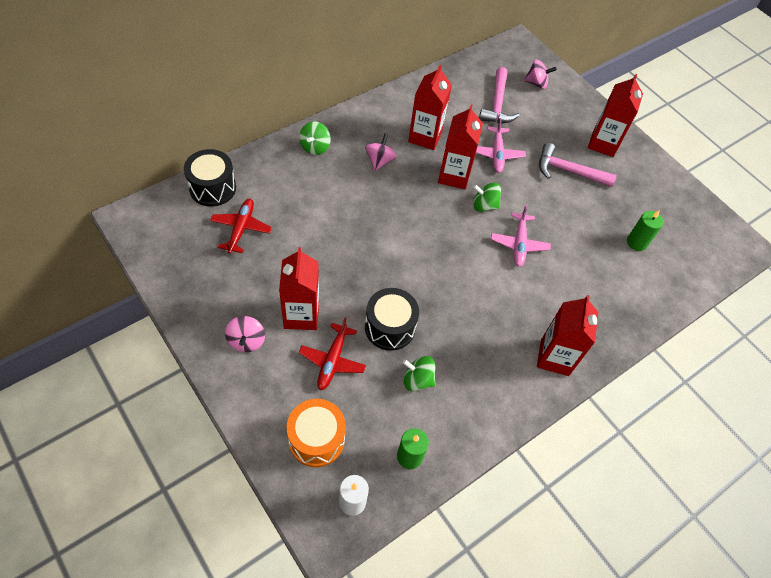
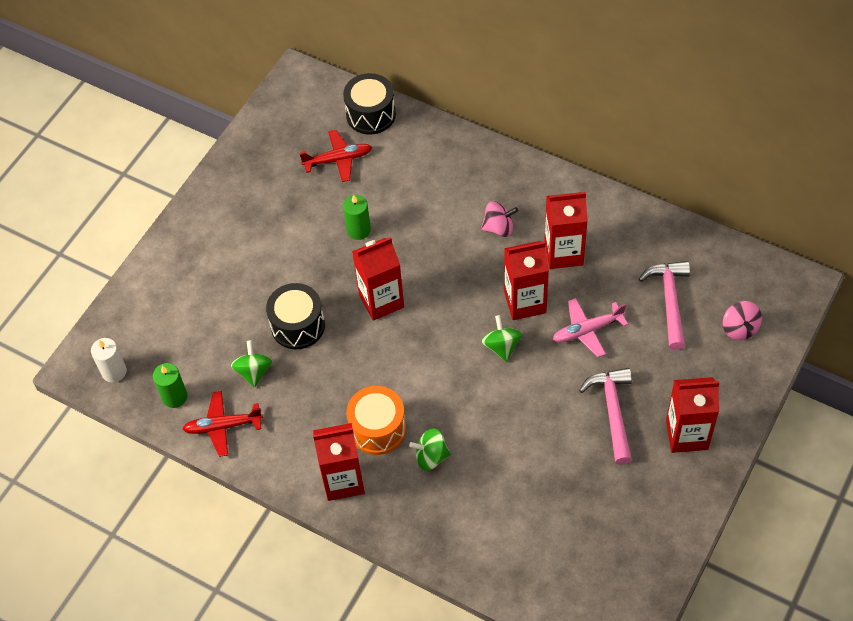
camera: 75 degrees right, 0 degrees up
(246, 341) = (222, 225): pink spinning top -> none
(301, 315) = (271, 251): red carton -> red carton (381, 301)
(315, 147) = (478, 166): green spinning top -> green spinning top (431, 457)
(316, 439) = (156, 320): orange drum -> orange drum (378, 429)
(332, 360) = (238, 297): red plane -> red plane (223, 426)
(497, 104) = (669, 301): pink hammer -> pink hammer turned 105 degrees clockwise
(519, 243) = (470, 398): pink plane -> none
(636, 242) = (548, 517): green candle -> green candle (358, 230)

